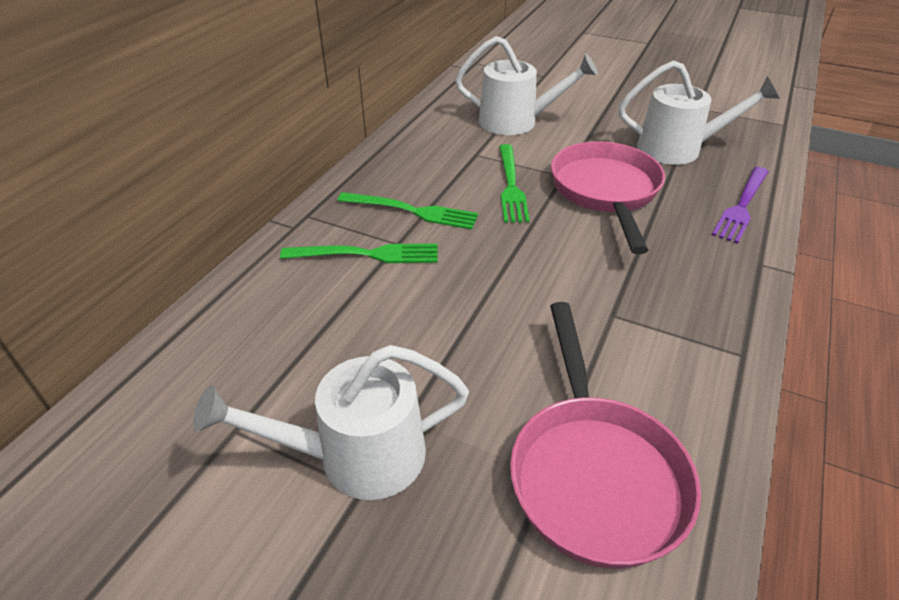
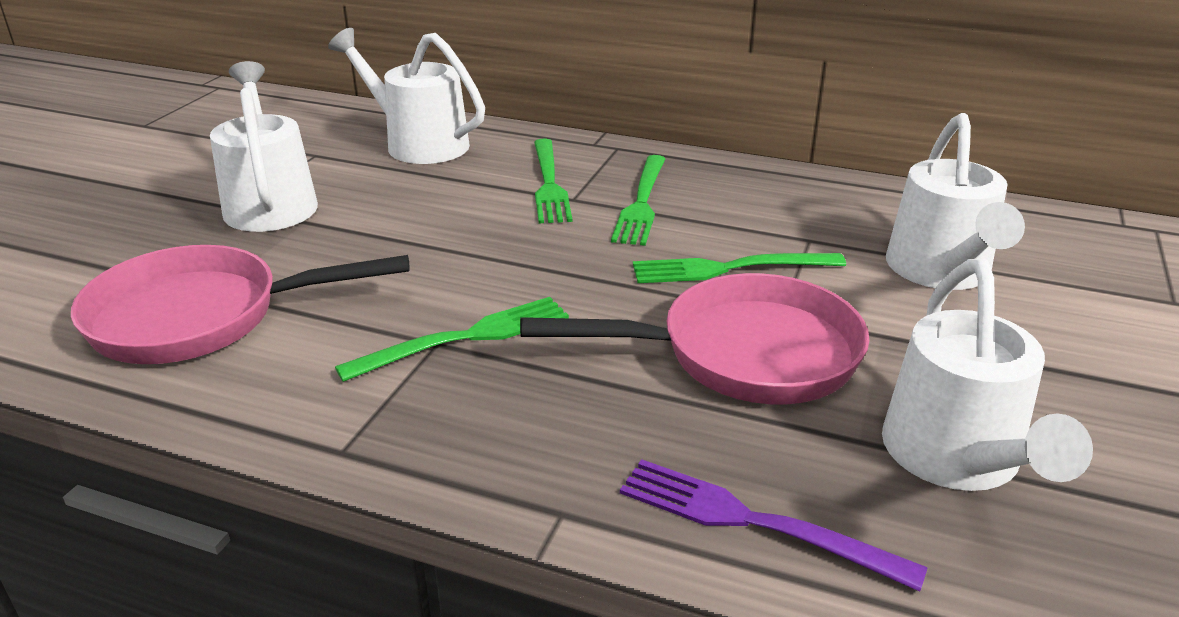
camera: 85 degrees right, 10 degrees down
(241, 341) = (417, 143): none -> white watering can
(603, 299) = (467, 337): none -> green fork

